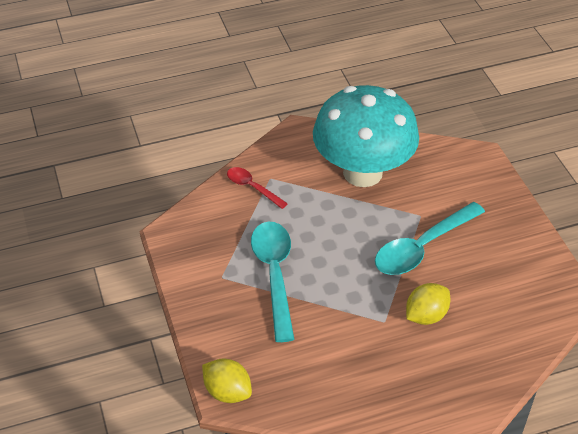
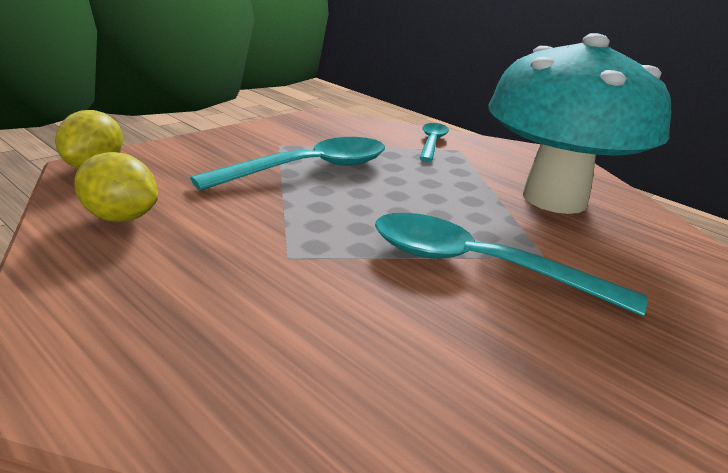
camera: 60 degrees right, 20 degrees down
(252, 187) = (432, 143): red spoon -> turquoise spoon
(426, 315) = (332, 294): yellow lemon -> yellow lemon (119, 217)

